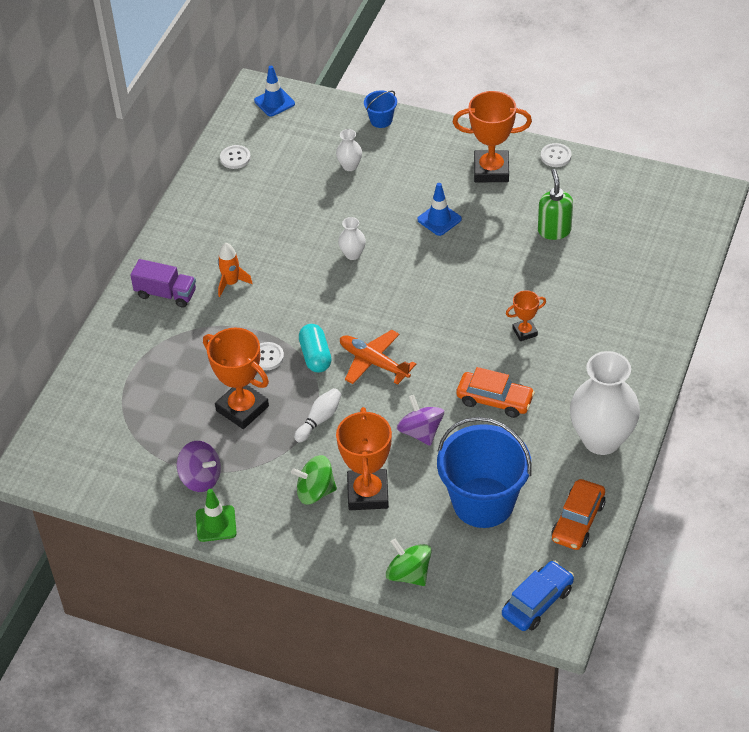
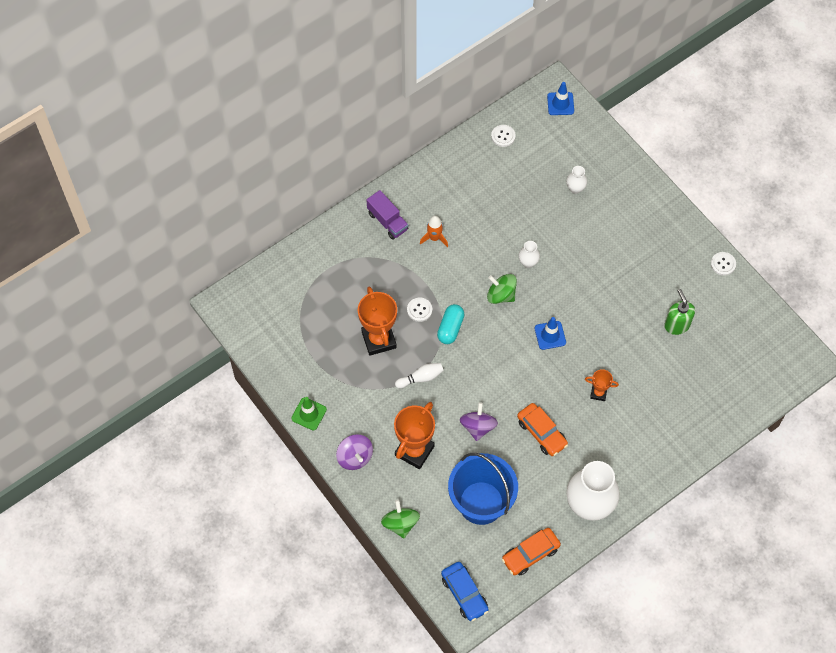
camera: 30 degrees right, 15 degrees up
(201, 478) = (321, 375): purple spinning top -> purple spinning top (355, 457)
(315, 491) = (383, 429): green spinning top -> green spinning top (501, 295)
(374, 362) = (484, 356): orange plane -> none
(381, 120) = (623, 162): blue bucket -> none
(439, 219) = (605, 269): blue traffic cone -> blue traffic cone (550, 335)
(491, 170) = (669, 249): orange trophy -> none
(537, 602) = (464, 593): blue car -> blue car turned 75 degrees clockwise
(554, 230) = (676, 325): green soap dispenser -> green soap dispenser turned 45 degrees counterclockwise

